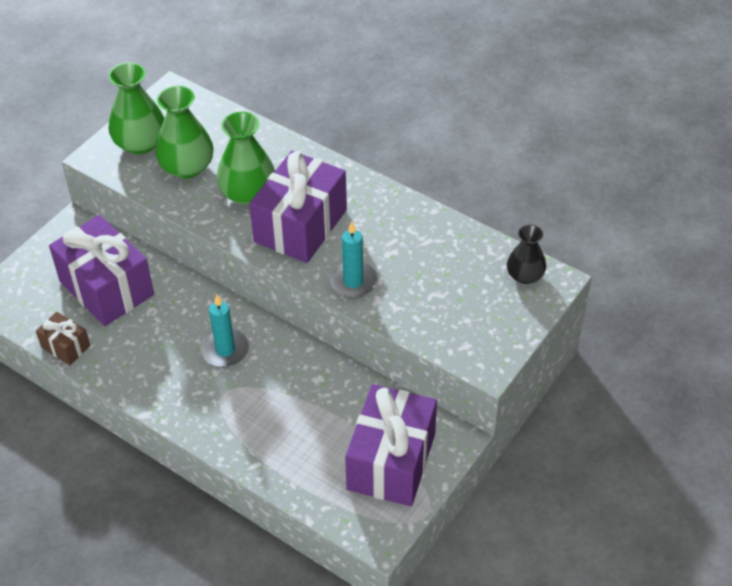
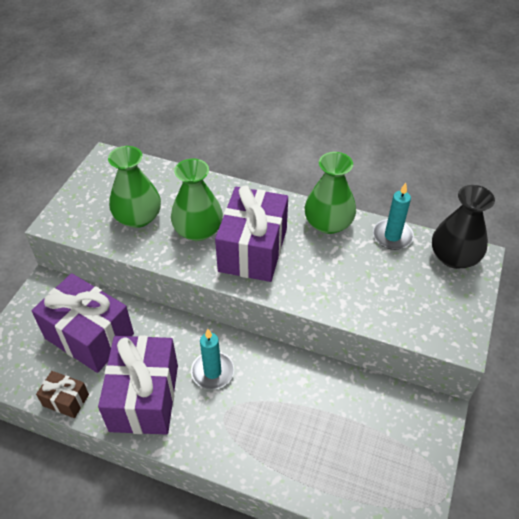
camera: 15 degrees left, 0 degrees up
(140, 143) = (91, 204): green vase -> green vase (328, 223)
(353, 282) = (316, 290): turquoise candle -> turquoise candle (392, 236)
(391, 461) = (395, 446): purple gift -> purple gift (144, 397)
(525, 275) = (454, 257): black vase -> black vase, size x1.59

